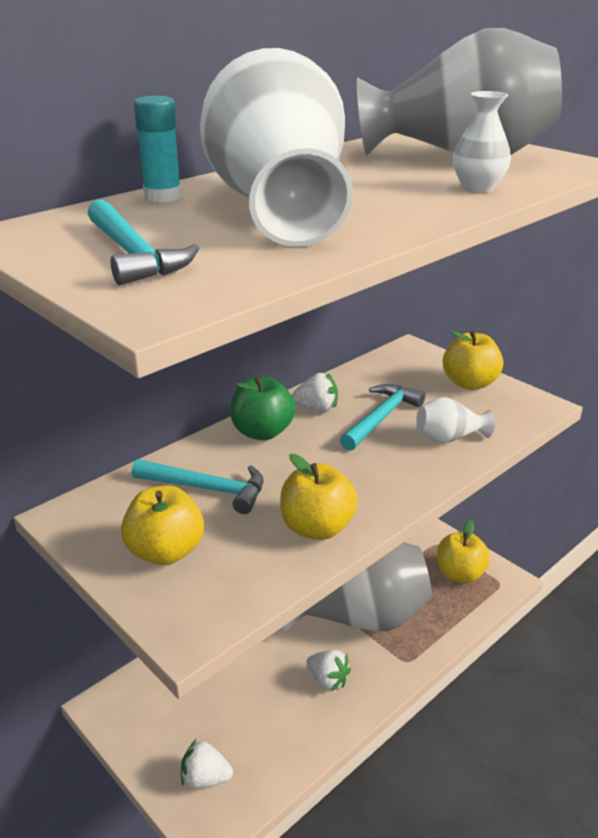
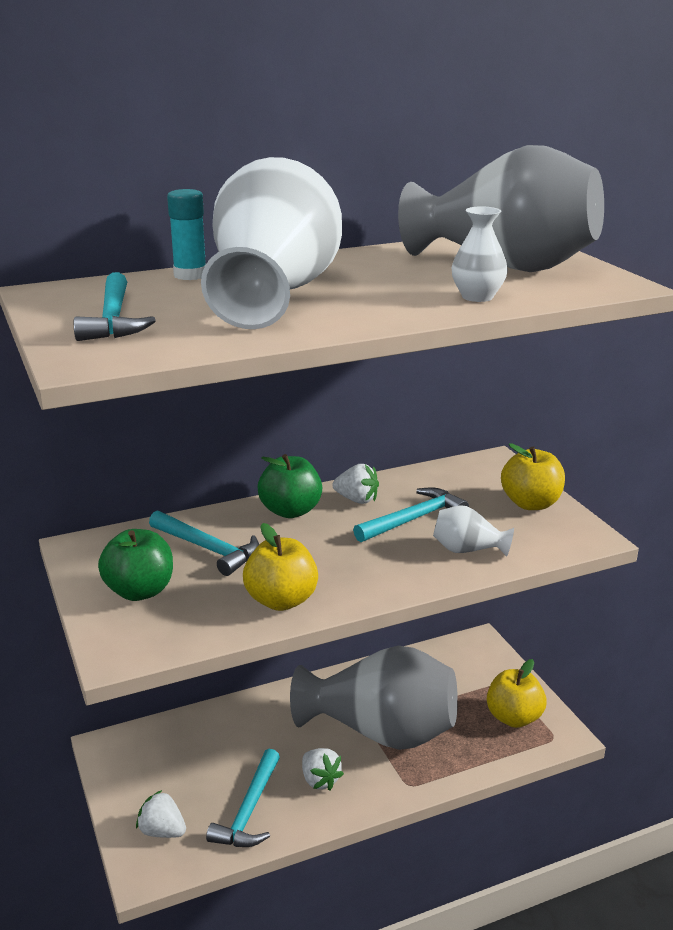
camera: 20 degrees right, 5 degrees down
(166, 552) = (140, 591): yellow apple -> green apple
(278, 730) = (249, 811): none -> turquoise hammer

